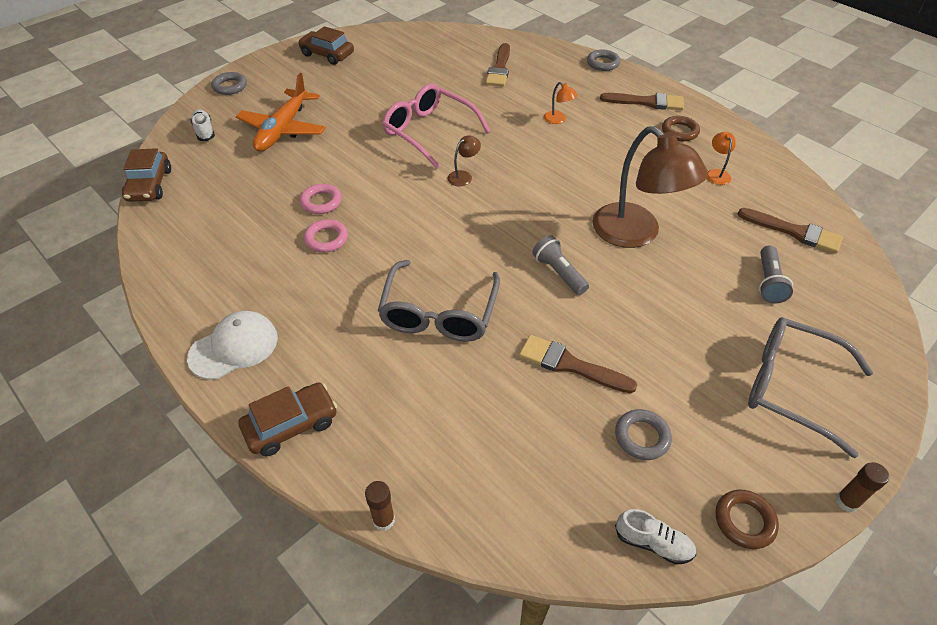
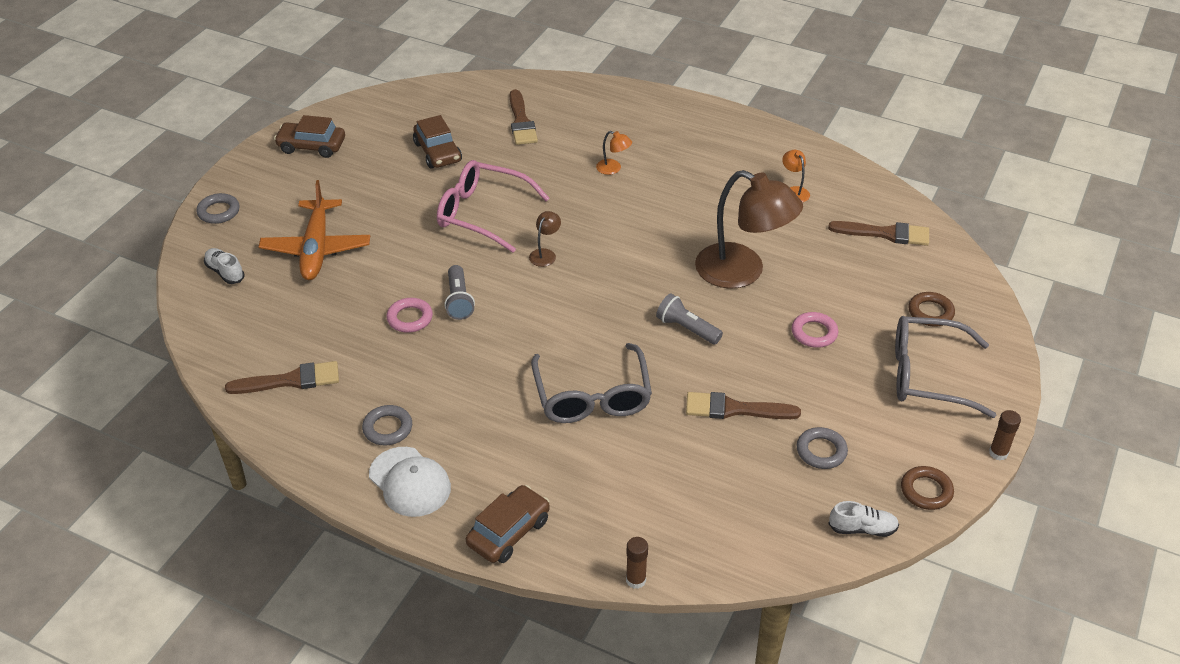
camera: 20 degrees left, 5 degrees down
(149, 185) = (203, 348): brown car -> brown car (437, 152)
(234, 347) = (410, 482): white cap -> white cap turned 105 degrees clockwise
(326, 239) = (438, 355): pink ring -> pink ring (814, 333)
(603, 63) = (630, 91): grey ring -> grey ring (387, 428)
(647, 102) = (696, 128): brown brush -> brown brush (290, 380)
(679, 131) = (741, 154): brown ring -> brown ring (930, 312)
(768, 282) = (878, 288): grey flashlight -> grey flashlight (459, 300)

